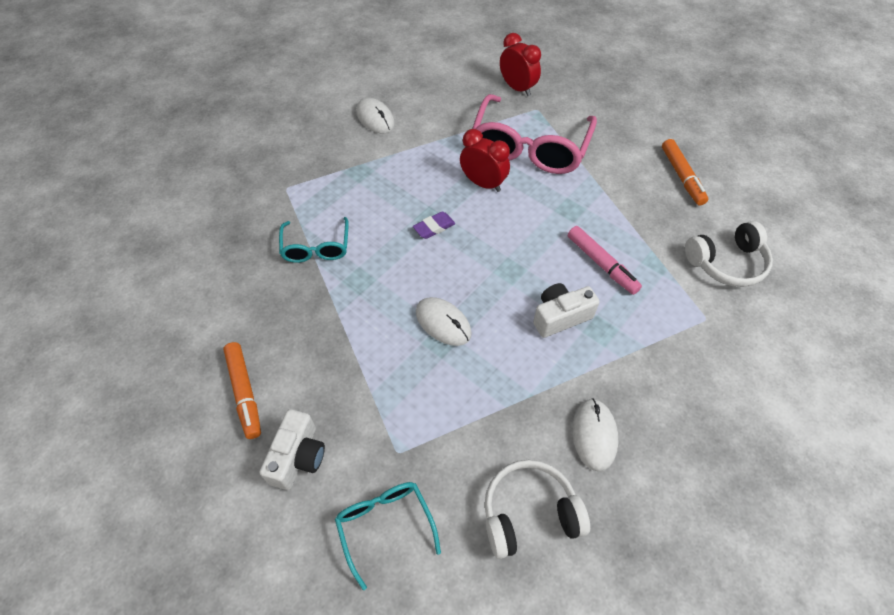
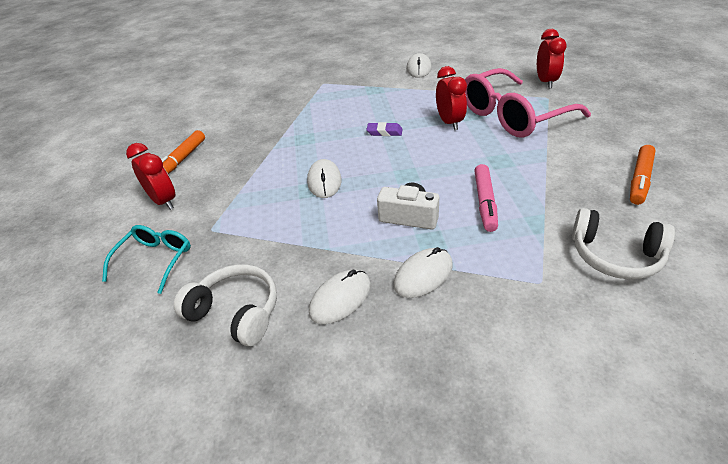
camera: 45 degrees right, 15 degrees down
(298, 457) = (164, 201): white camera -> red clock
(316, 248) = (302, 115): turquoise glasses -> none
(628, 368) = (423, 275): none -> white mouse

